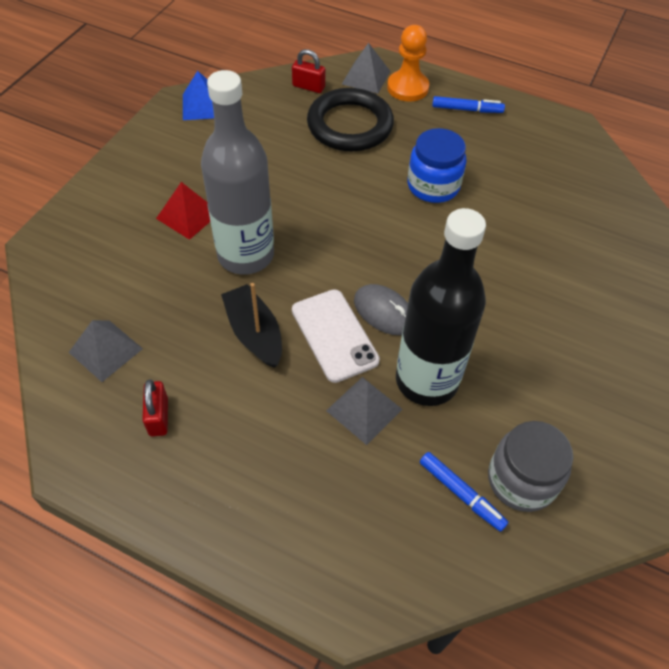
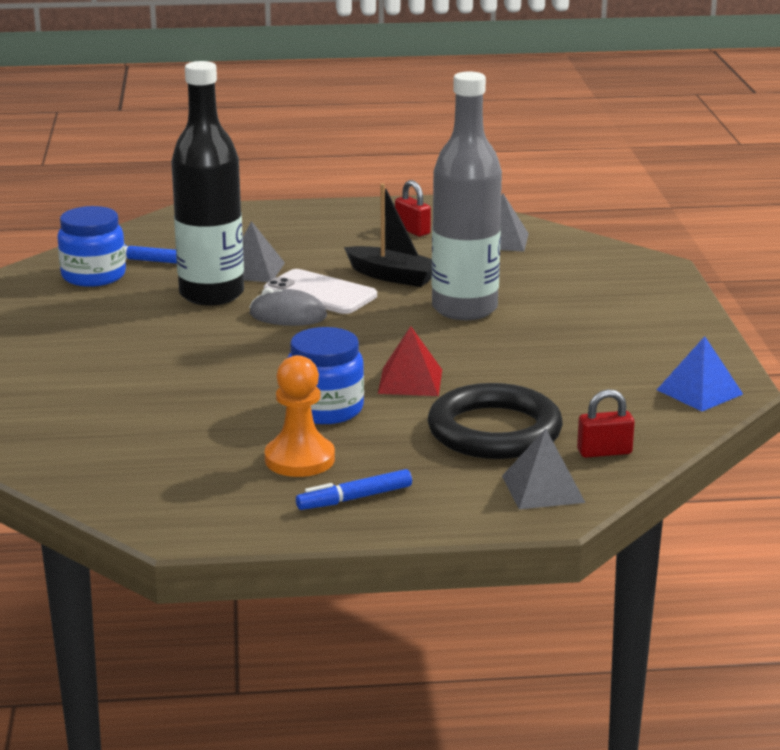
camera: 150 degrees right, 30 degrees down
(188, 215) = (560, 314): red pyramid -> red pyramid (410, 381)
(407, 88) = (468, 496): orange pawn -> orange pawn (299, 459)
(521, 480) = (93, 276): grey jar -> blue jar

